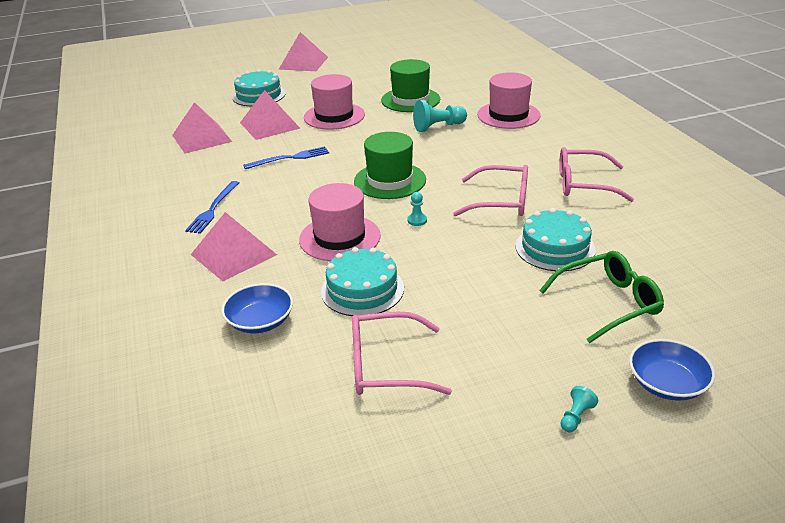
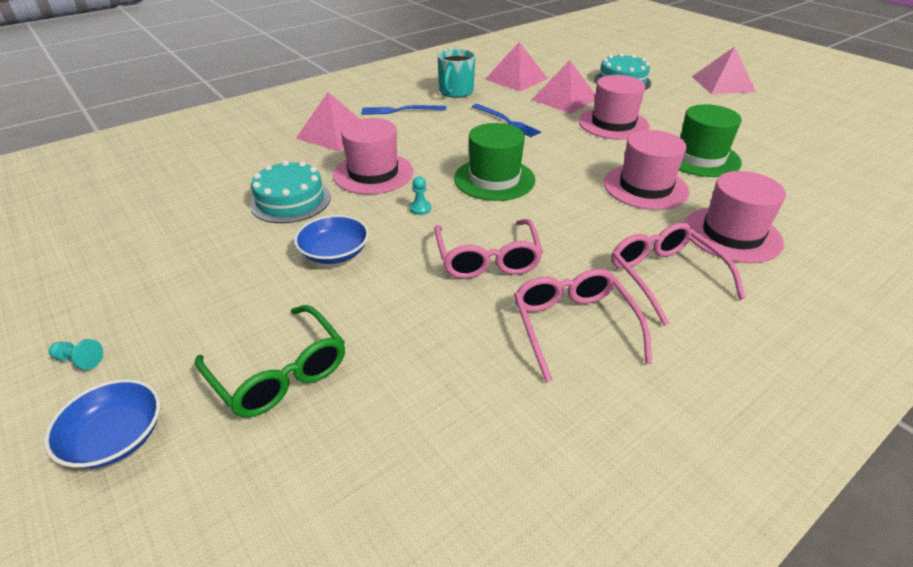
camera: 70 degrees right, 5 degrees up
(199, 173) = (456, 92): none -> turquoise mug
(260, 321) = (242, 164): blue bowl -> blue bowl (334, 253)
(385, 366) = (178, 232): pink glasses -> pink glasses (664, 276)
(438, 127) = (645, 187): turquoise pawn -> pink hat
(555, 248) = (394, 314): turquoise cake -> none

